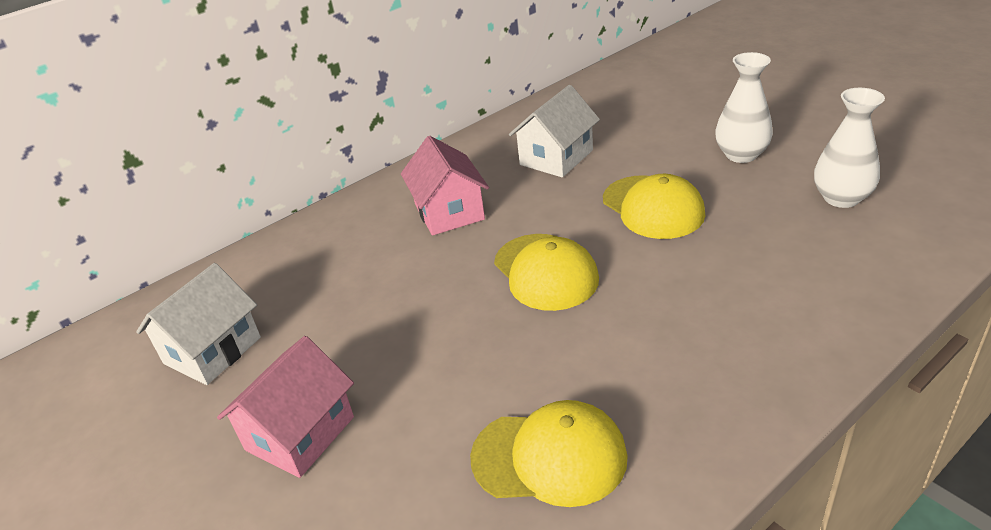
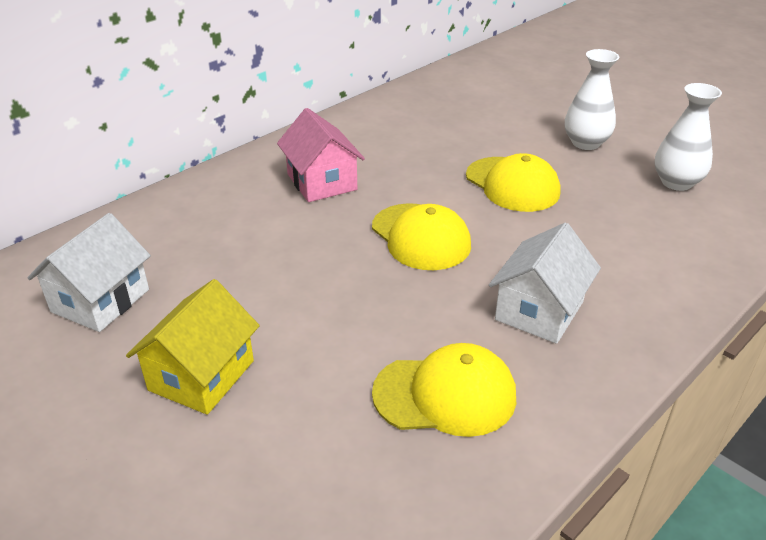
camera: 10 degrees left, 0 degrees up
(300, 433) = (201, 375): pink house -> yellow house
(556, 157) = (417, 138): white house -> white house (539, 311)

